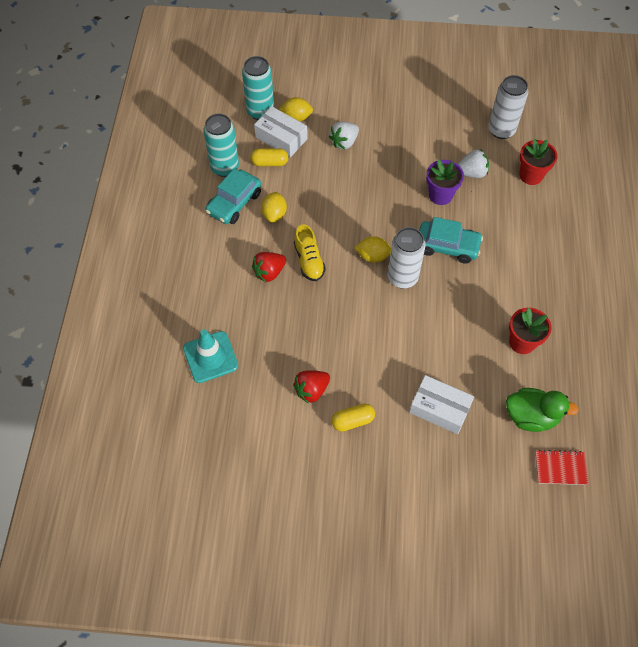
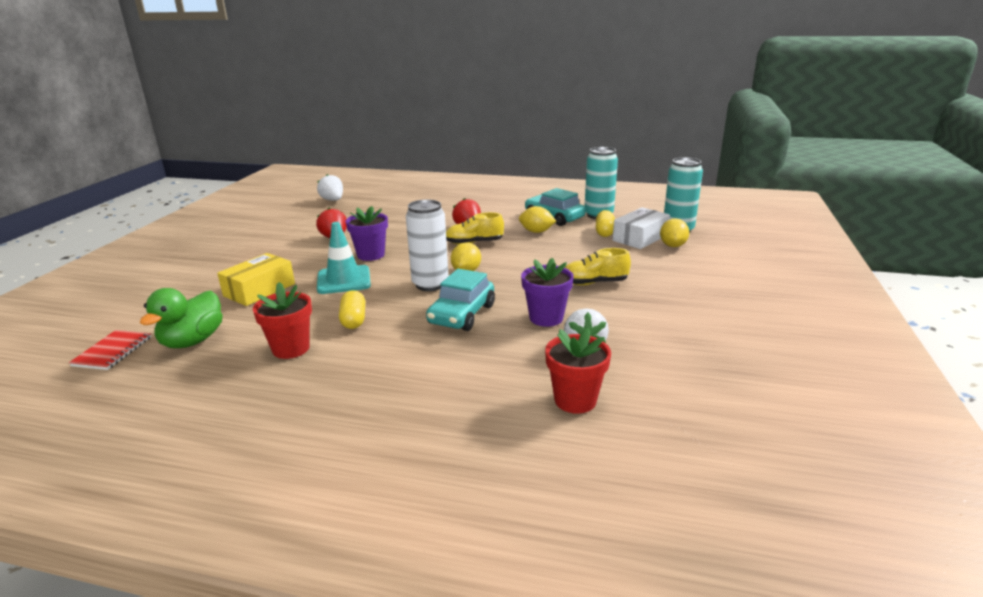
camera: 100 degrees right, 35 degrees down
(210, 357) = (396, 207): turquoise traffic cone -> turquoise traffic cone (344, 280)
(344, 142) = (637, 267): white strawberry -> white strawberry (333, 200)
(350, 341) = (371, 255): none -> purple flower pot
(352, 421) = (289, 251): yellow capsule -> yellow capsule (354, 320)
(378, 169) = (594, 283): none -> yellow shoe
(439, 409) = (259, 290): white box -> yellow box
(501, 130) = (677, 384): white can -> none

